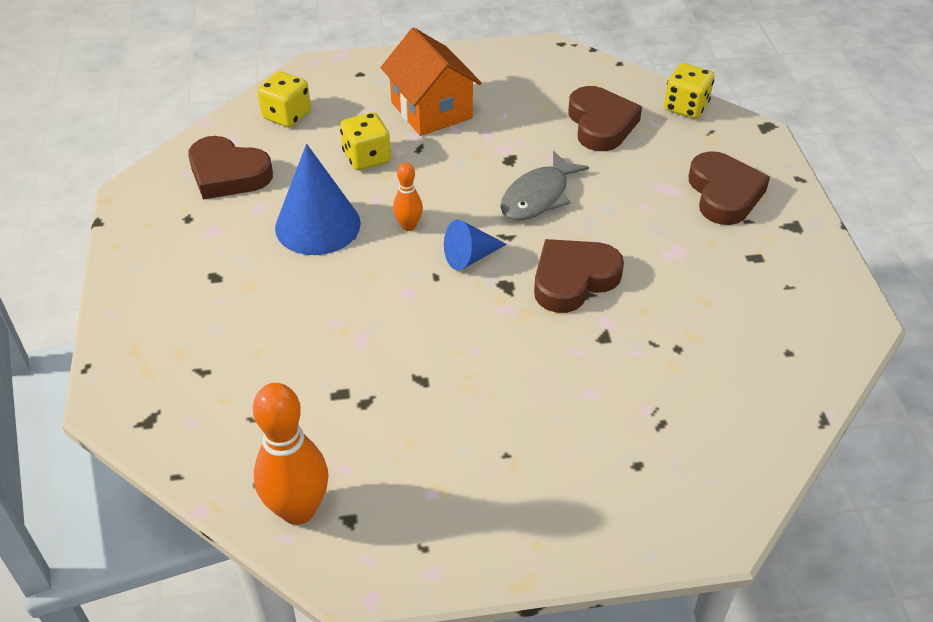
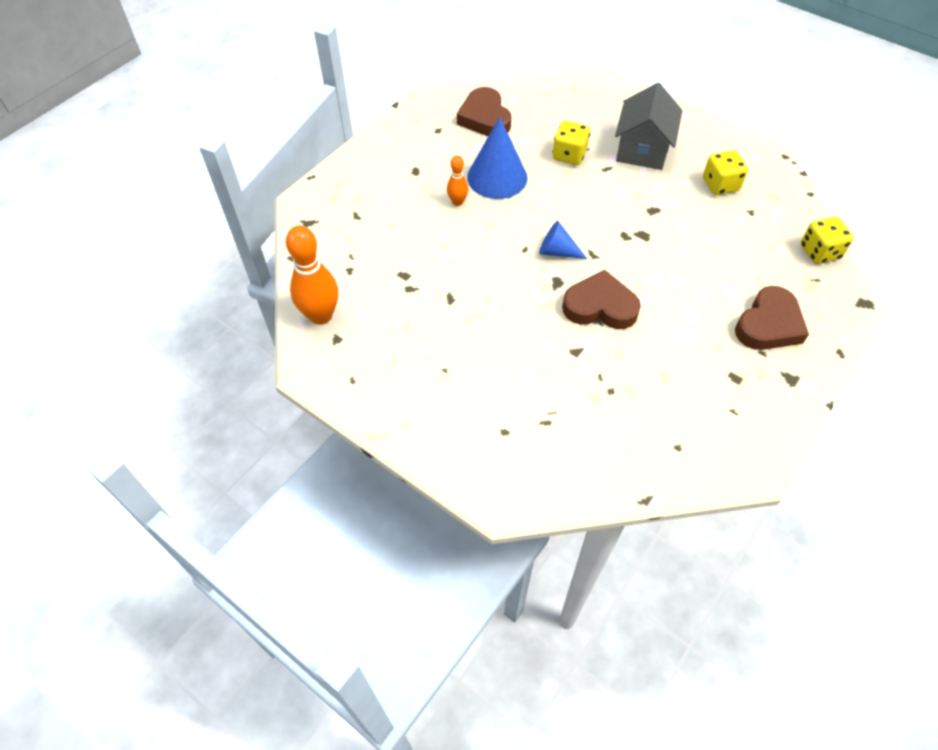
camera: 45 degrees right, 10 degrees up
(287, 116) = (554, 102): yellow dice -> yellow dice (720, 185)
(408, 226) = (544, 210): orange bowling pin -> orange bowling pin (457, 202)
(431, 110) = (642, 149): orange house -> grey house
(538, 196) = (642, 244): grey fish -> none
(601, 124) = (742, 225): brown heart -> none

